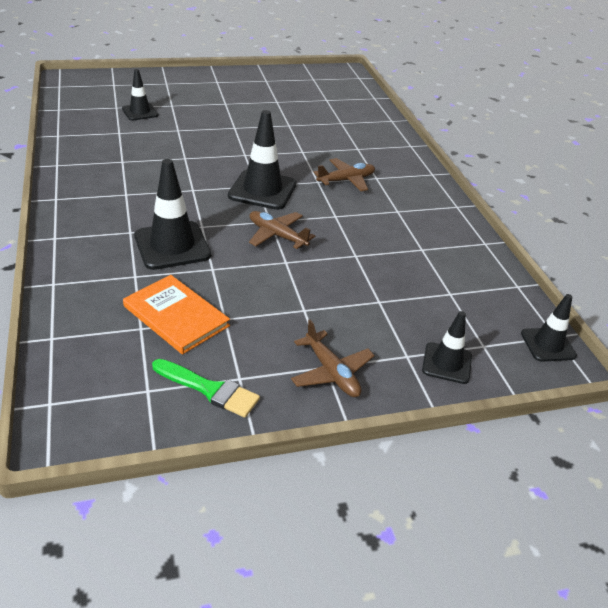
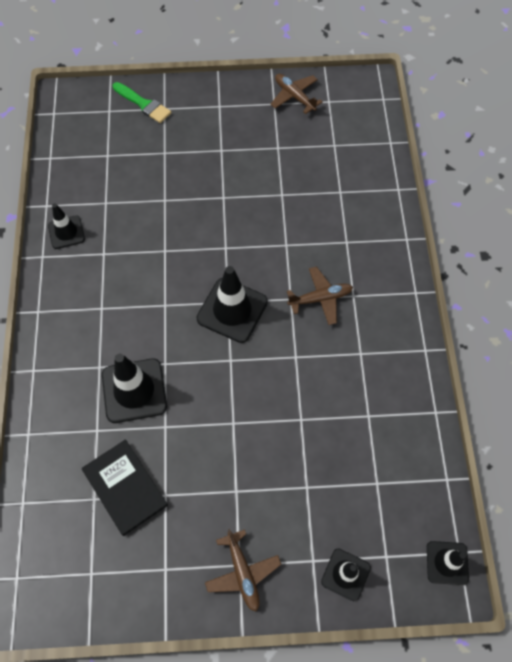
camera: 15 degrees right, 25 degrees up
(140, 112) = (130, 165): black traffic cone -> black traffic cone (66, 232)
(176, 316) = (125, 487): orange book -> black book
(209, 389) = (139, 579): green brush -> green brush (143, 104)
(277, 235) = (232, 383): brown plane -> brown plane (294, 96)

